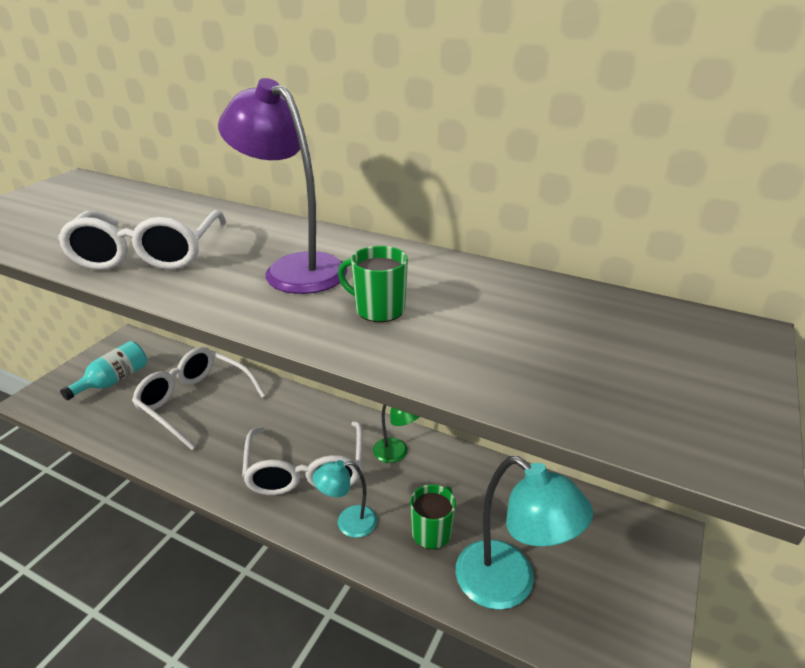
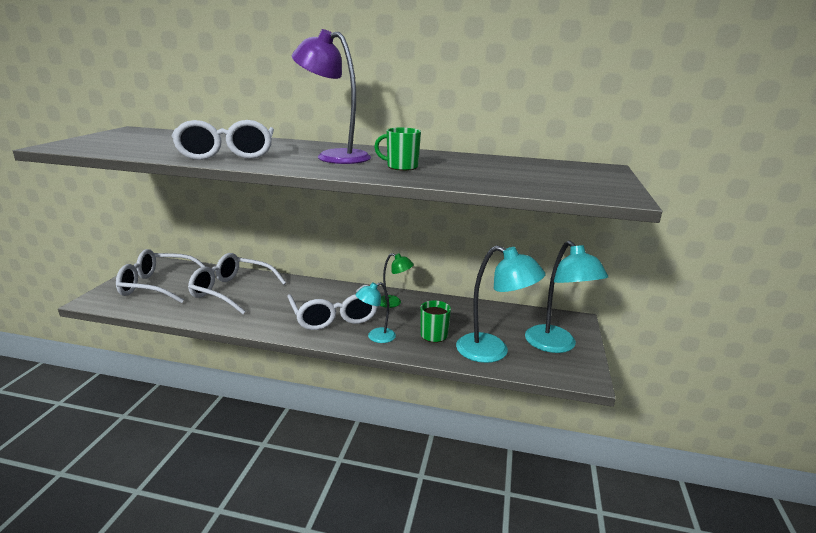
camera: 15 degrees left, 10 degrees down
(114, 380) = (158, 285): turquoise bottle -> white glasses
(615, 588) = (556, 345): none -> turquoise lamp

